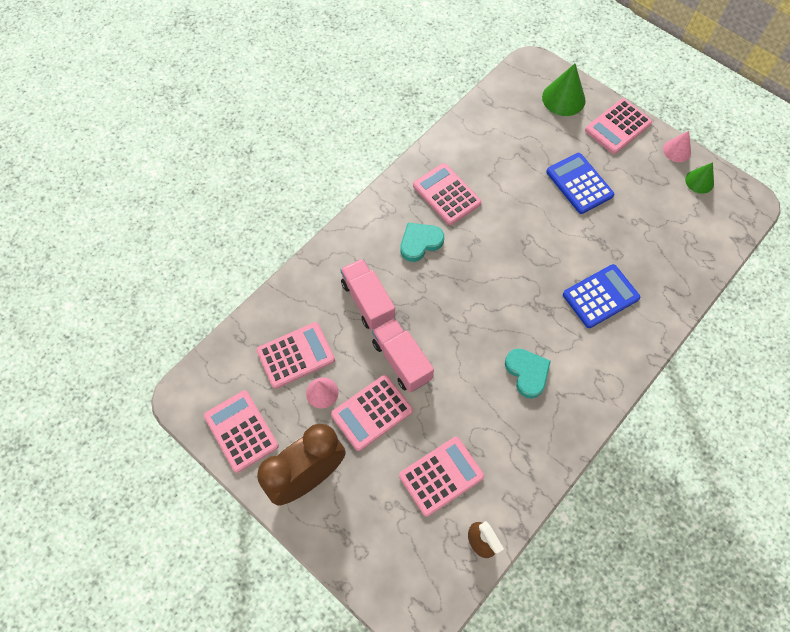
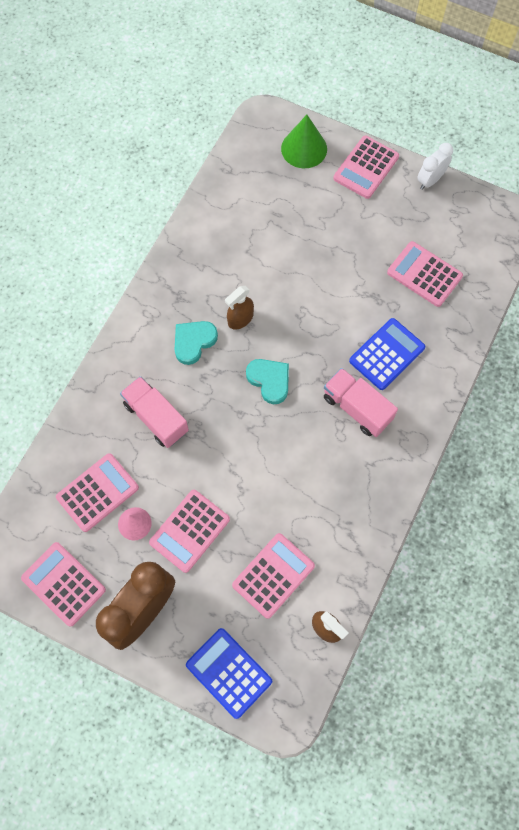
camera: 15 degrees left, 5 degrees up
(402, 361) = (206, 470): pink truck -> pink truck (357, 408)
(446, 194) = (208, 283): pink calculator -> pink calculator (424, 274)
(468, 232) = (240, 319): none -> brown spray bottle
(527, 373) = (332, 451): turquoise heart -> turquoise heart (269, 380)
(579, 184) = (340, 239): blue calculator -> blue calculator (229, 673)
(677, 150) = (430, 180): pink cone -> white clock
(699, 181) = (458, 209): green cone -> none

